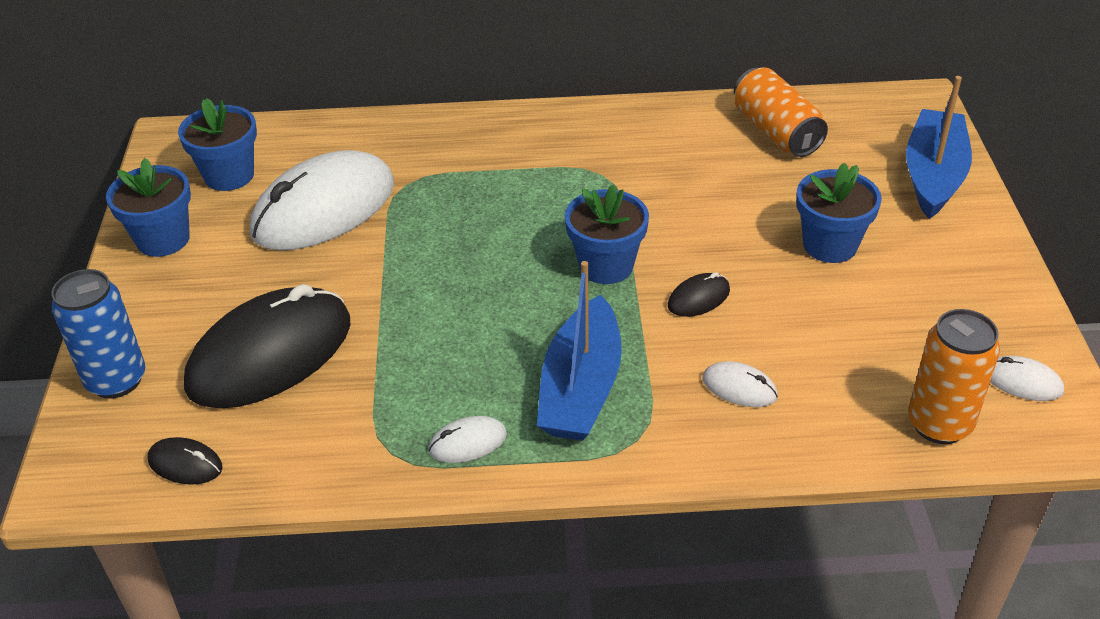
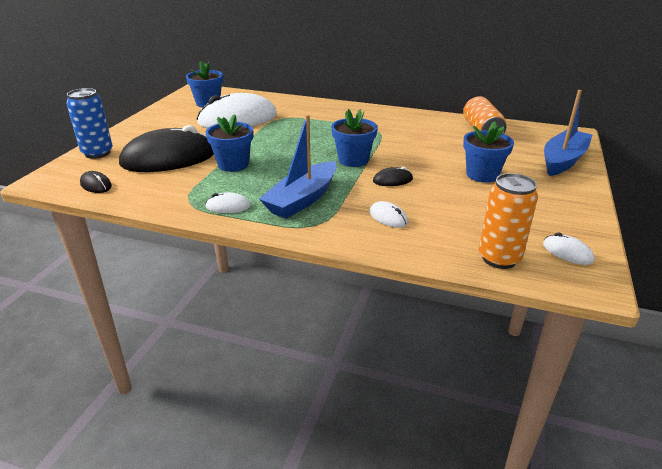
camera: 20 degrees right, 10 degrees down
(163, 239) = (162, 116): blue flower pot -> blue flower pot (233, 164)

